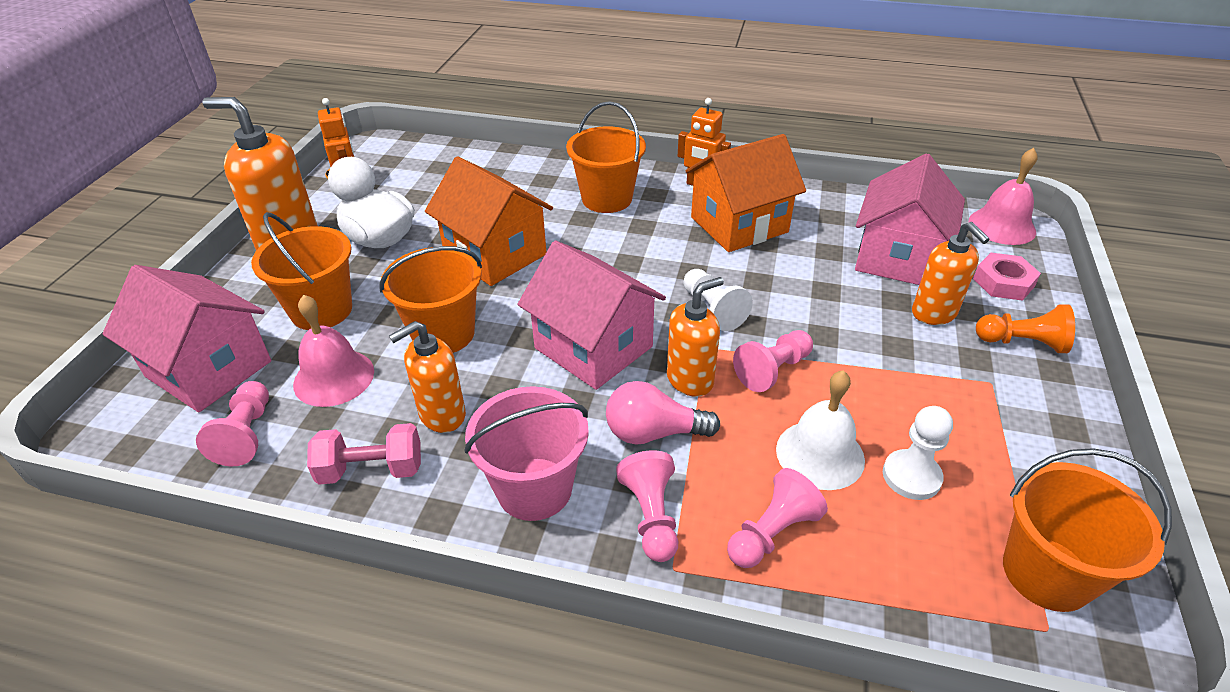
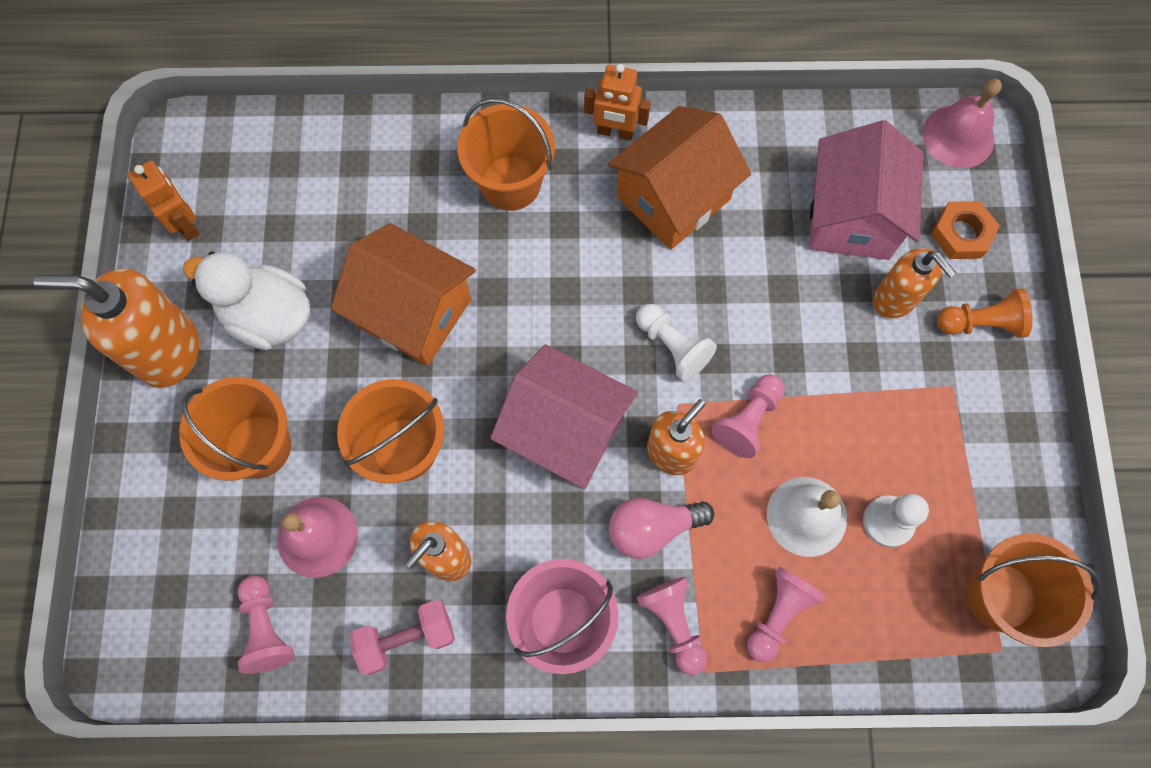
camera: 15 degrees left, 30 degrees up
(209, 369) = (182, 557): pink house -> none
(1003, 282) = (961, 234): pink nut -> orange nut

